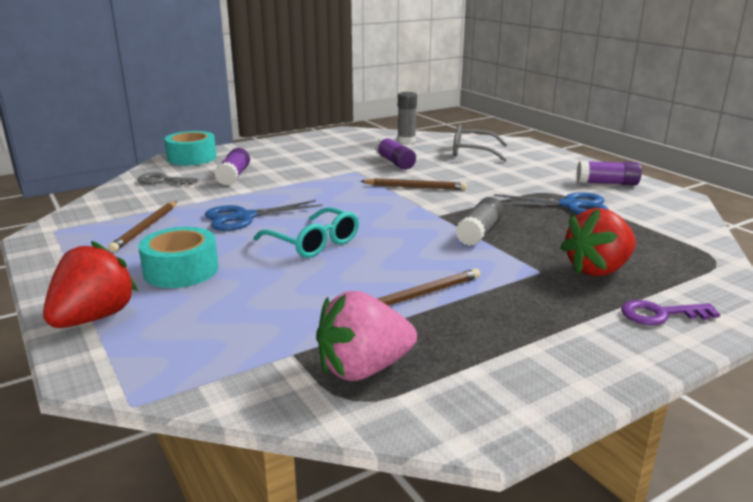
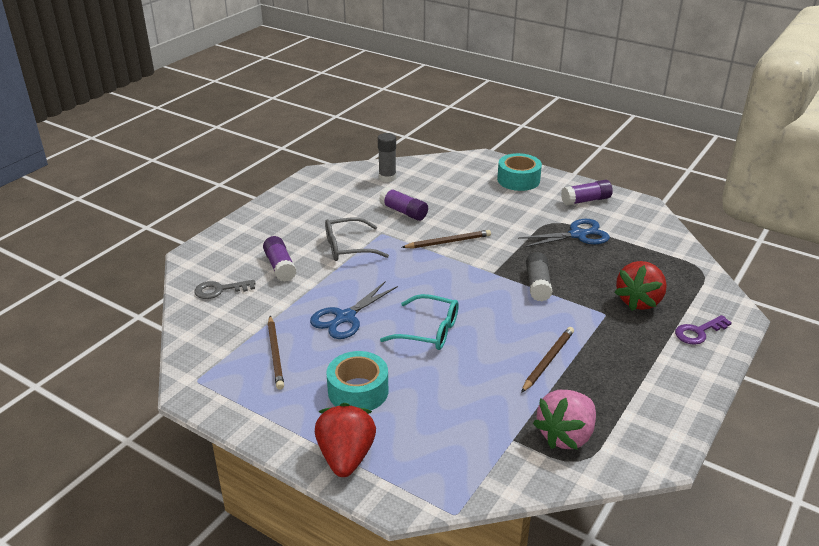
camera: 25 degrees left, 10 degrees up
(192, 158) = (211, 250): turquoise tape -> turquoise tape (518, 180)
(472, 152) = (456, 182): grey glasses -> grey glasses (348, 247)

